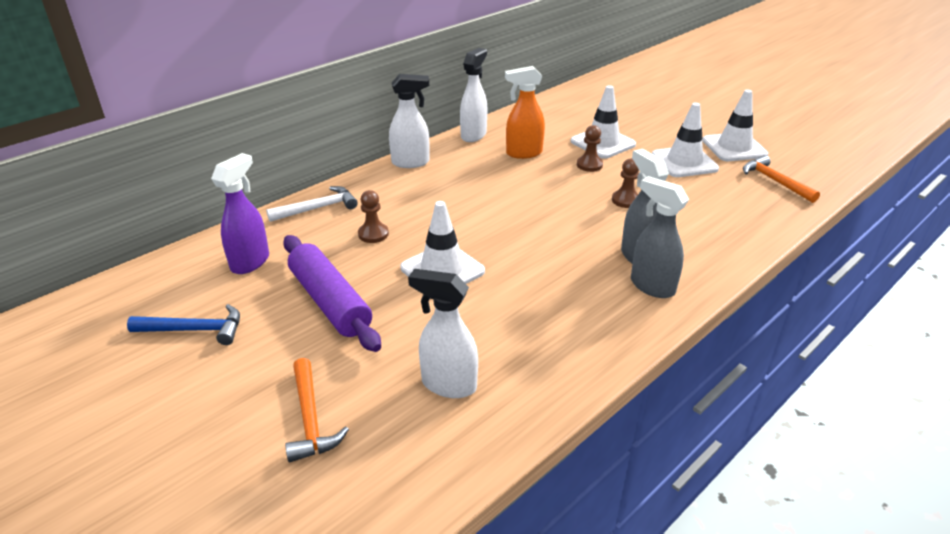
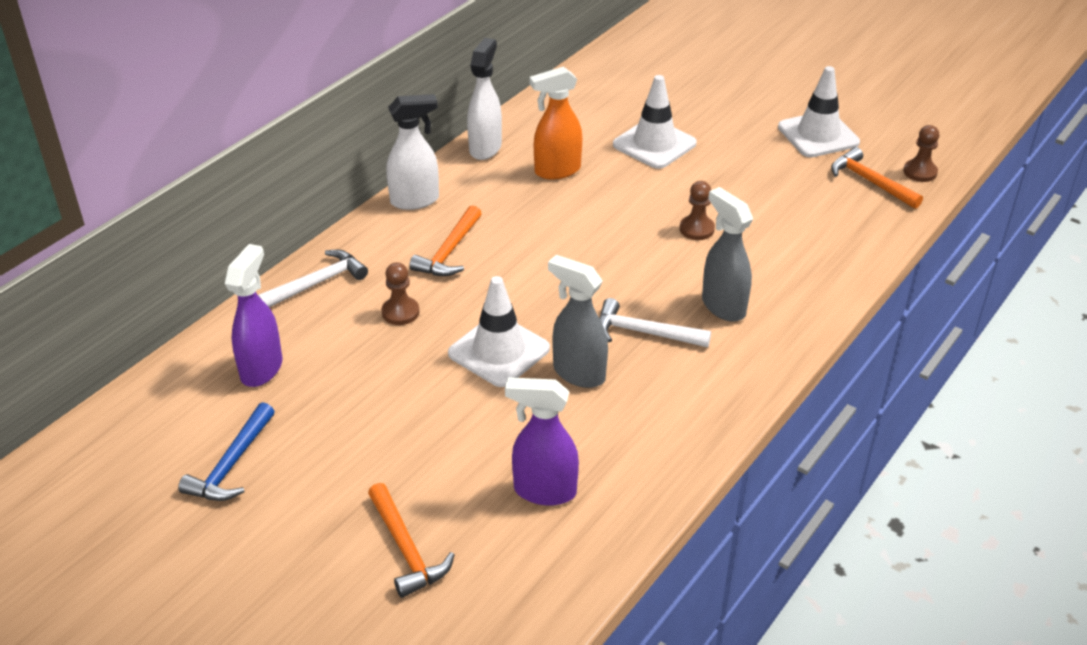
camera: 10 degrees left, 5 degrees up
(195, 330) = (232, 464): blue hammer -> blue hammer turned 120 degrees clockwise
(330, 302) = (379, 409): purple rolling pin -> none
(425, 197) = (449, 252): none -> orange hammer
(448, 385) = (544, 491): white spray bottle -> purple spray bottle
(567, 269) = (644, 332): none -> white hammer
(589, 165) = (643, 180): brown pawn -> brown pawn (920, 172)
(651, 286) = (743, 344): grey spray bottle -> grey spray bottle (578, 373)
(684, 162) = (759, 164): white traffic cone -> none

